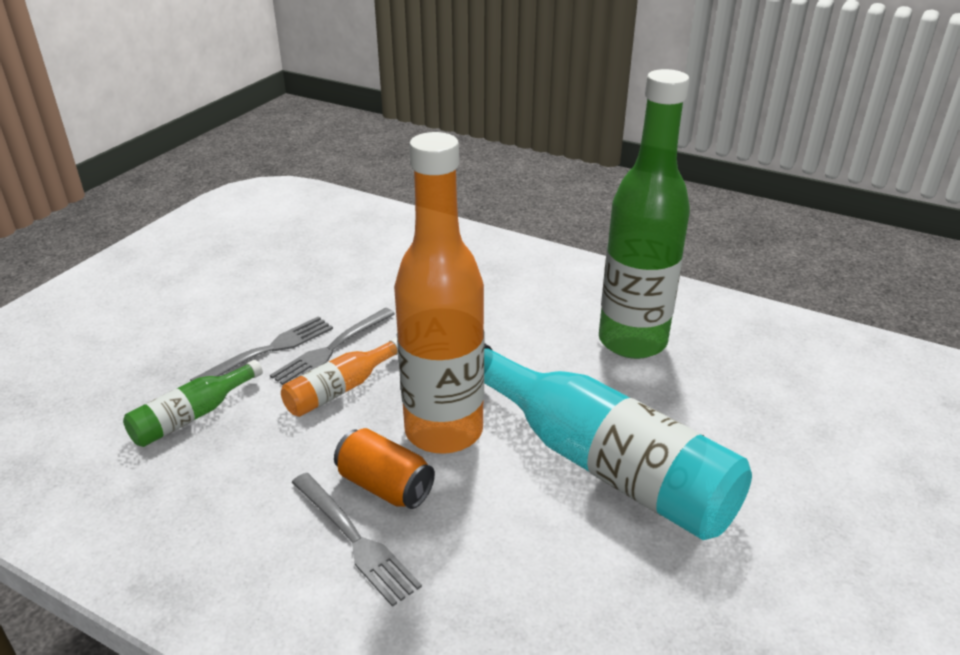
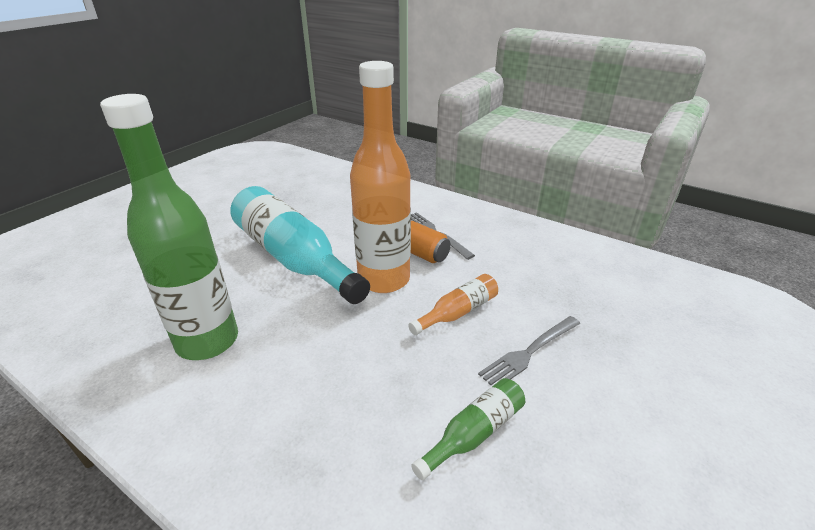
camera: 175 degrees left, 0 degrees up
(192, 416) = (559, 298): green bottle -> green bottle (474, 433)
(331, 349) = (473, 349): grey fork -> none

